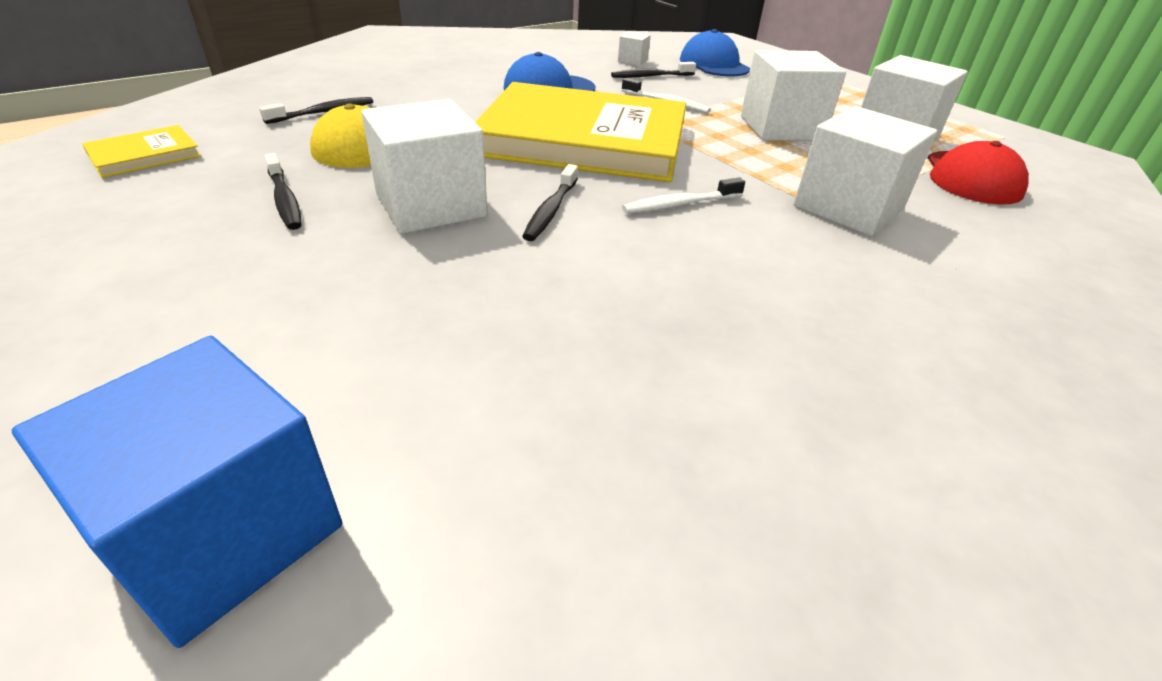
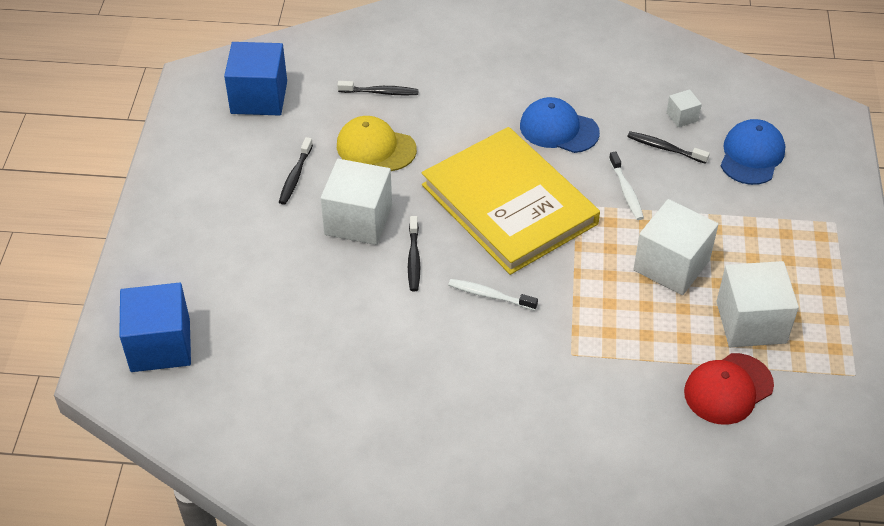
camera: 45 degrees right, 10 degrees up
(144, 155) = (259, 97): yellow book -> blue cube
(551, 210) = (414, 259): black toothbrush -> black toothbrush turned 60 degrees counterclockwise
(848, 207) = (589, 357): white cube -> none

